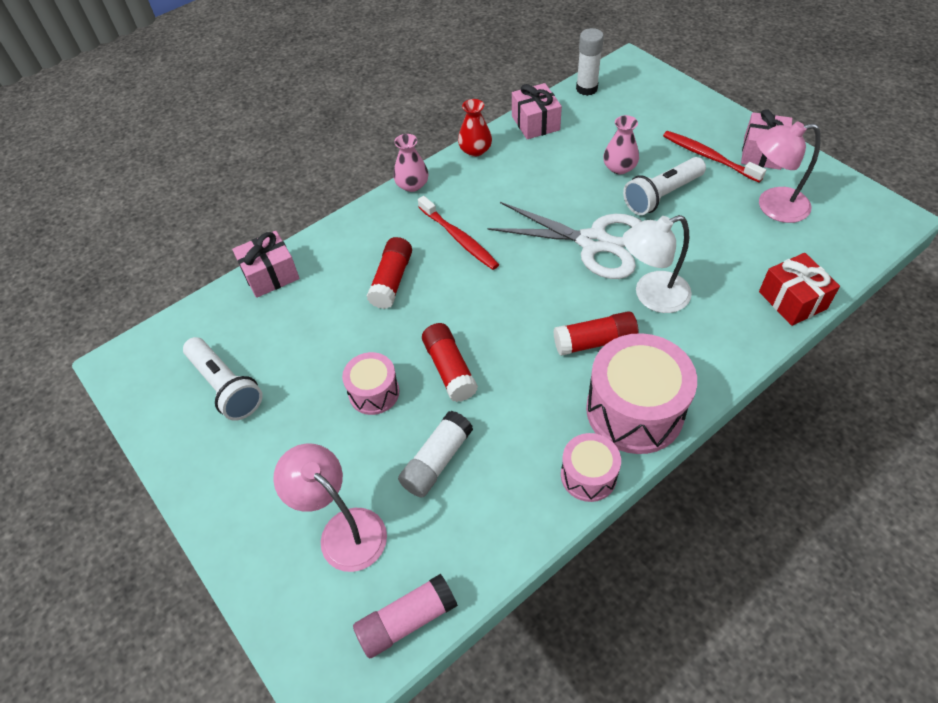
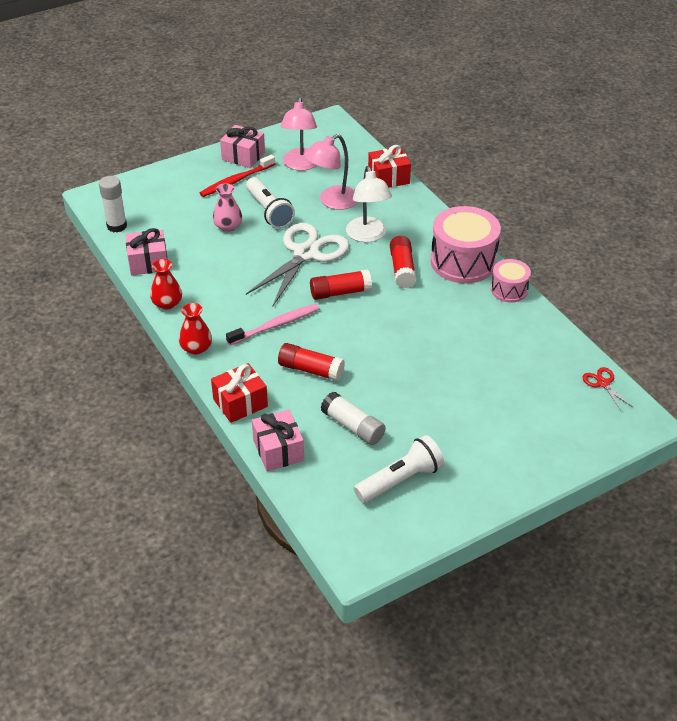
camera: 85 degrees left, 10 degrees down
(336, 233) = (240, 403): none -> red gift
(343, 529) = (538, 411): pink lamp -> pink lamp (332, 201)
(374, 392) = (424, 388): pink drum -> none
(407, 620) = (603, 383): pink glue stick -> red scissors
(412, 185) = (196, 348): pink vase -> red vase
(437, 461) = (489, 359): white glue stick -> white glue stick (353, 426)
(449, 369) = (411, 344): red glue stick -> red glue stick (340, 292)
(459, 238) = (275, 325): red toothbrush -> pink toothbrush

